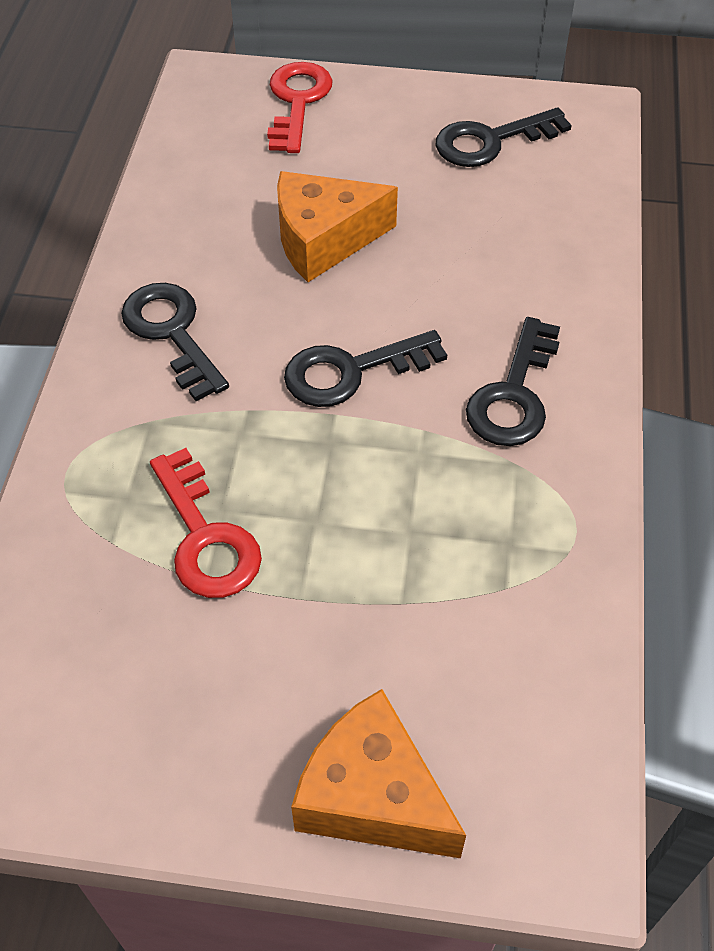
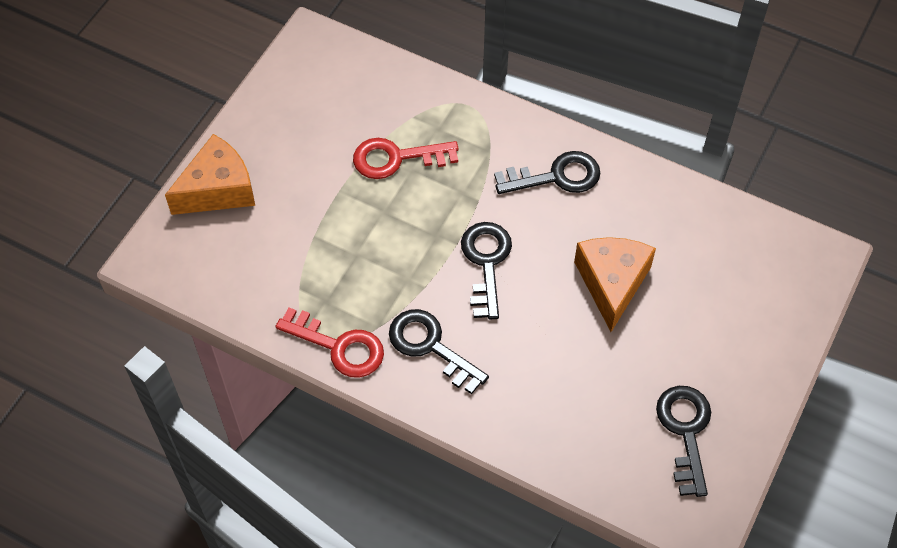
camera: 110 degrees right, 5 degrees up
(297, 102) = (774, 311): red key -> red key (339, 347)

